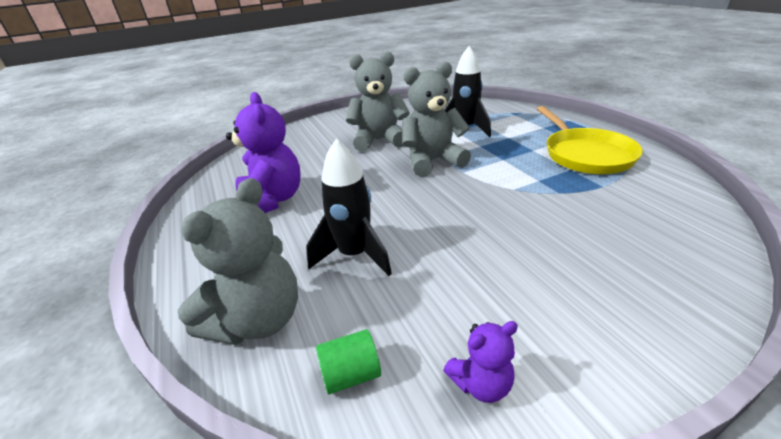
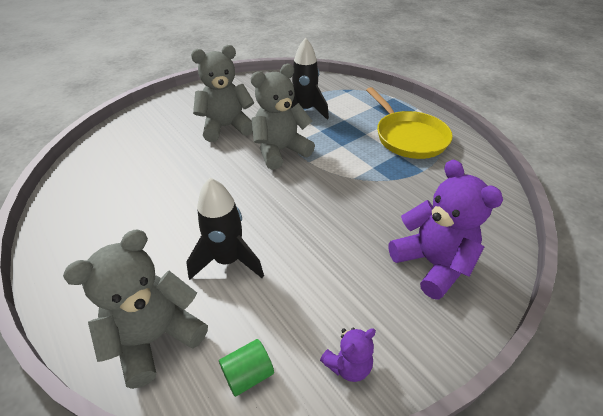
camera: 15 degrees left, 10 degrees up
(258, 320) = (156, 337): grey teddy bear -> grey teddy bear turned 150 degrees counterclockwise
(272, 200) = (135, 206): purple teddy bear -> purple teddy bear (432, 263)

